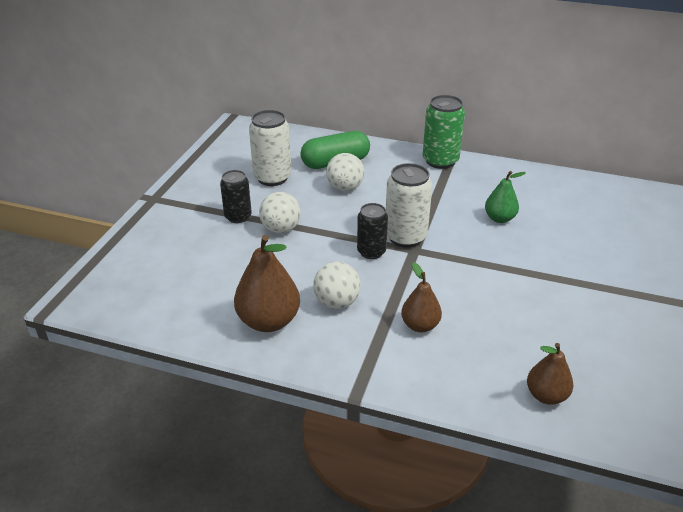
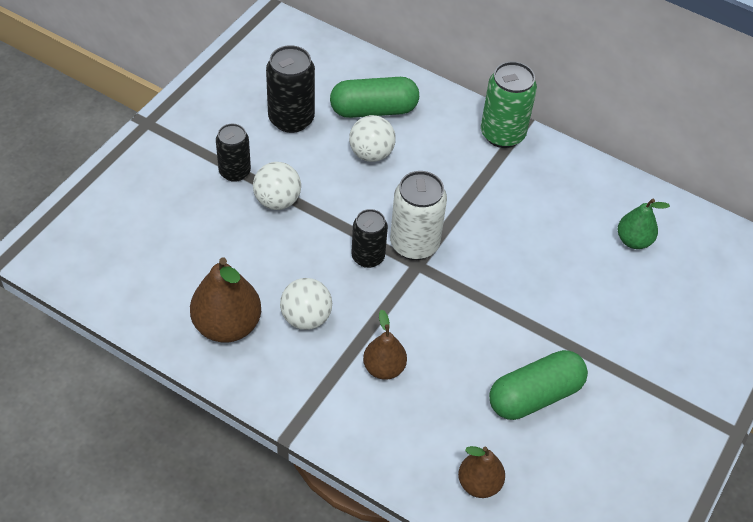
camera: 10 degrees right, 15 degrees up
(272, 178) = (291, 119): white can -> black can
(499, 218) = (535, 241): green pear -> green pear (633, 241)
(557, 320) = (535, 396): none -> green capsule

